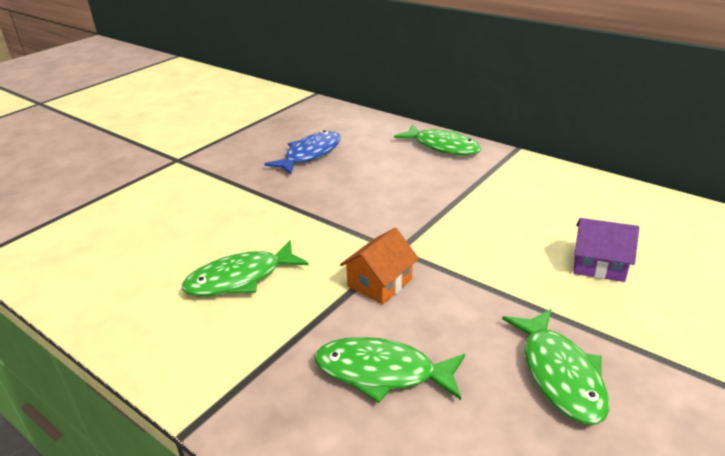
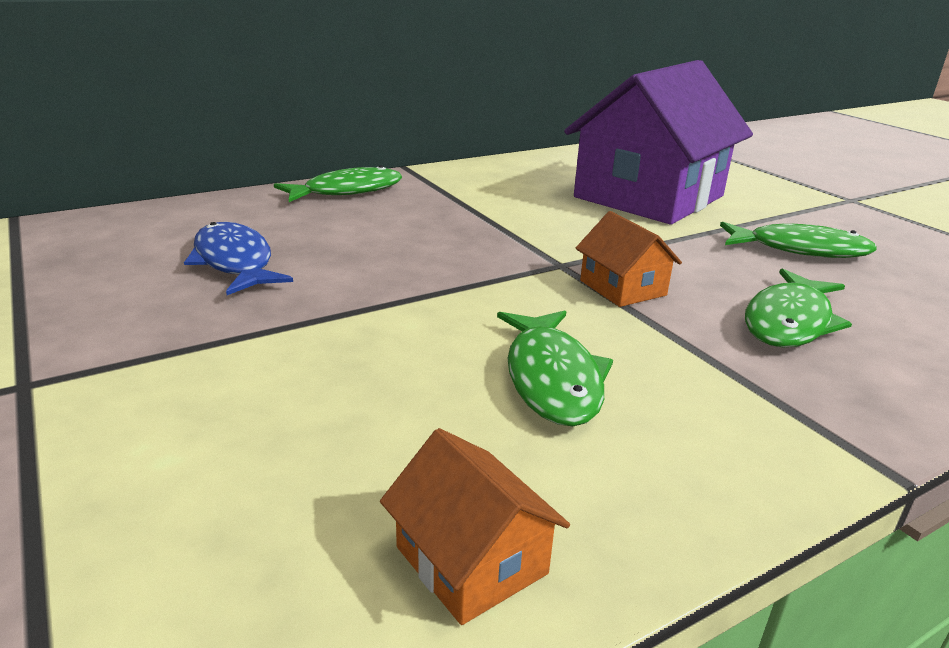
camera: 70 degrees left, 5 degrees down
(92, 288) = (471, 560): none -> orange house
(599, 264) = (649, 197): purple house -> purple house, size x2.42

